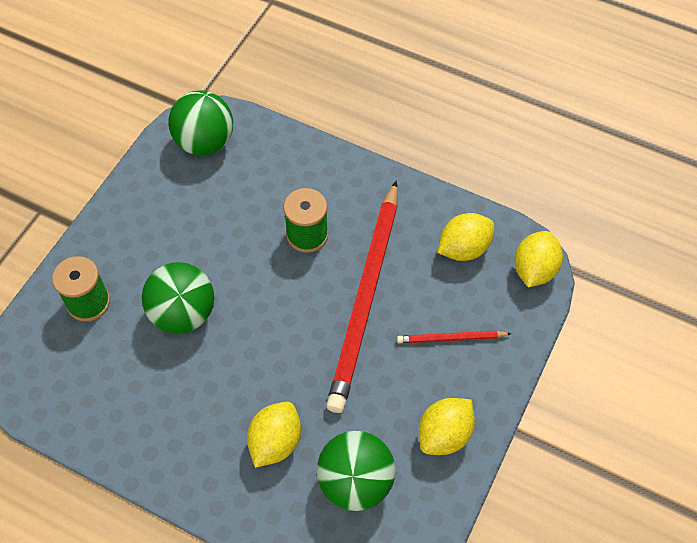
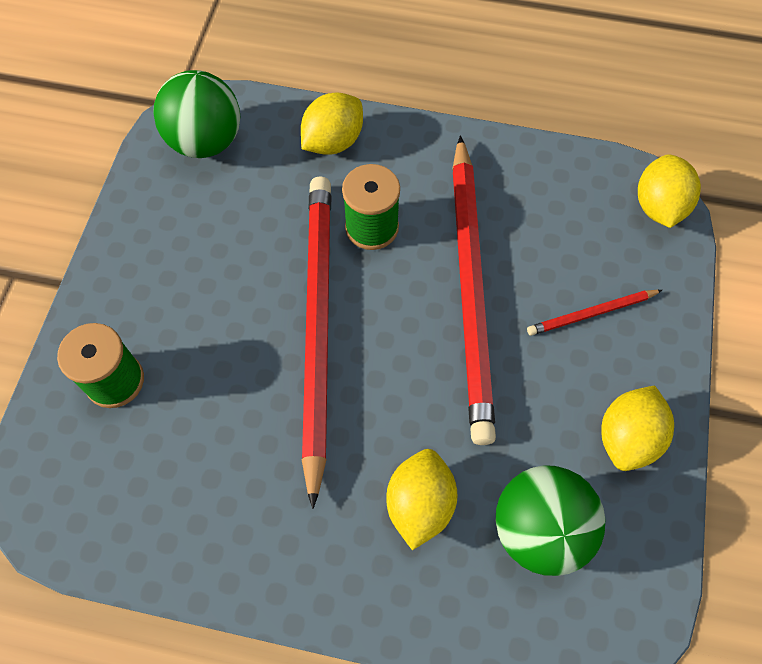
camera: 15 degrees left, 5 degrees up
(183, 313) = (246, 365): green ball -> none
(243, 298) = (317, 326): none -> red pencil
(463, 248) = (567, 200): yellow lemon -> yellow lemon (333, 142)

